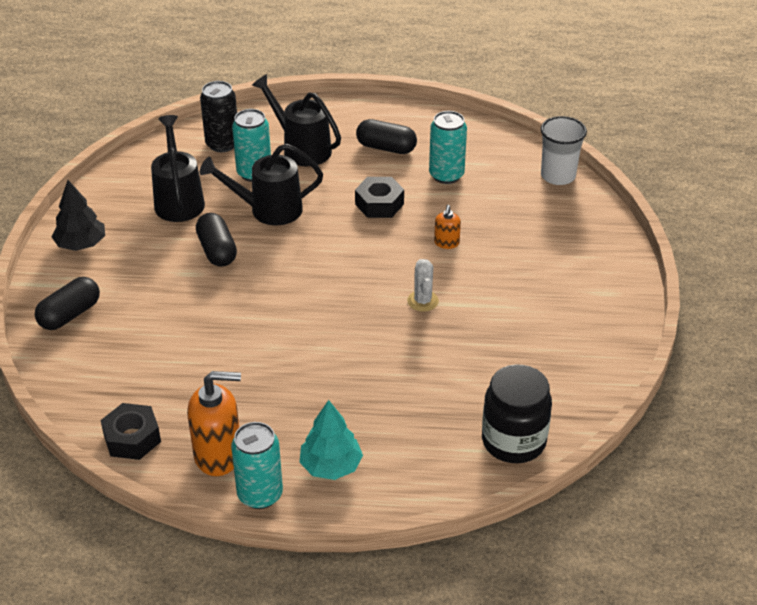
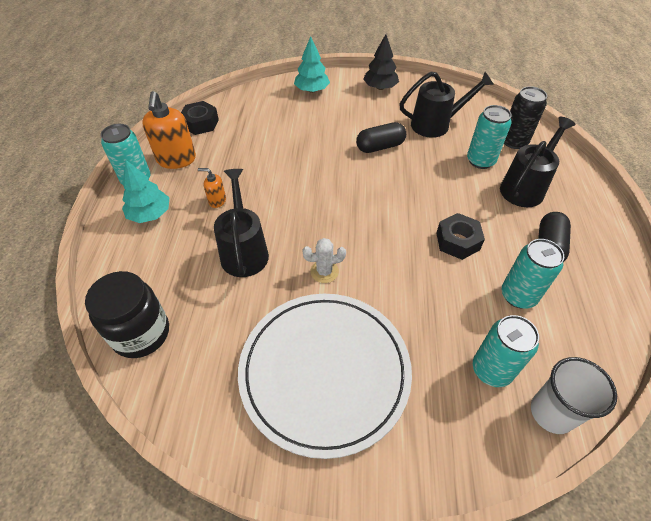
camera: 90 degrees right, 10 degrees up
(70, 315) = (312, 90): black capsule -> turquoise tree
(268, 210) = (434, 170): black watering can -> black watering can (244, 250)
(446, 243) = (408, 292): orange soap dispenser -> orange soap dispenser (217, 201)
(525, 201) = (491, 370): none -> turquoise can
(540, 301) = (324, 372): none -> white plate

